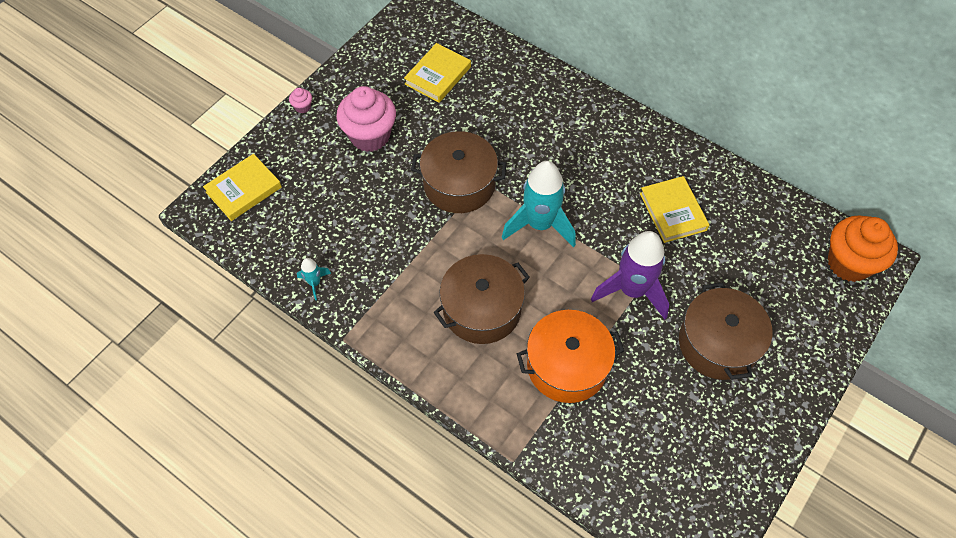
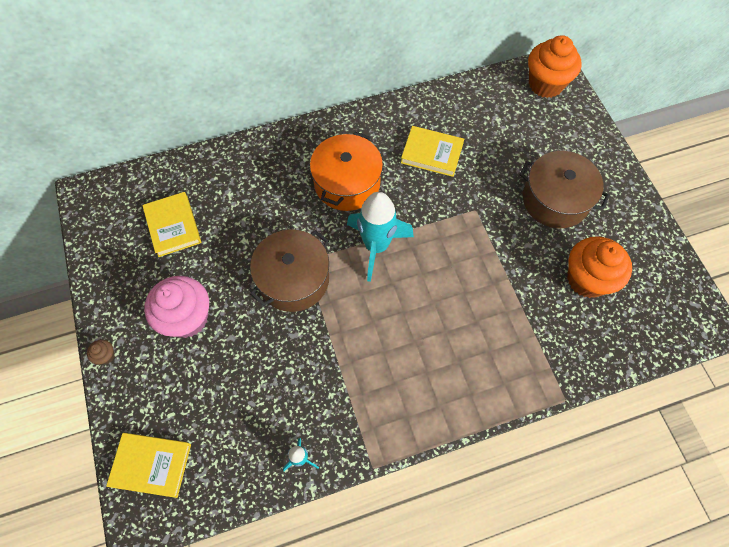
camera: 55 degrees left, 5 degrees up
(244, 190) = (151, 465): yellow book -> yellow book turned 75 degrees counterclockwise
(303, 107) = (106, 356): pink cupcake -> brown cupcake
(482, 309) = (421, 338): brown pot -> none
(567, 365) = (510, 308): orange pot -> orange pot (347, 183)
(632, 290) = (477, 223): purple rocket -> none
(653, 417) = (587, 279): none -> orange cupcake

